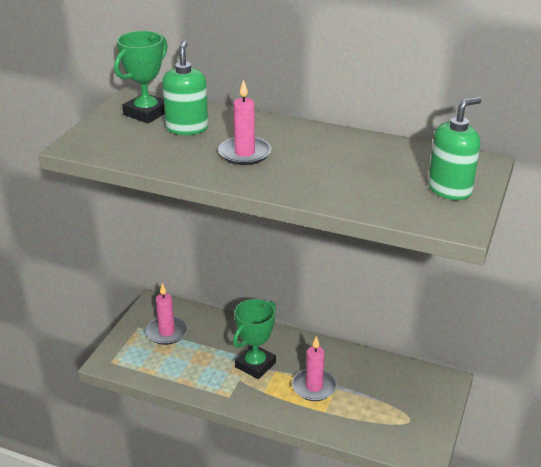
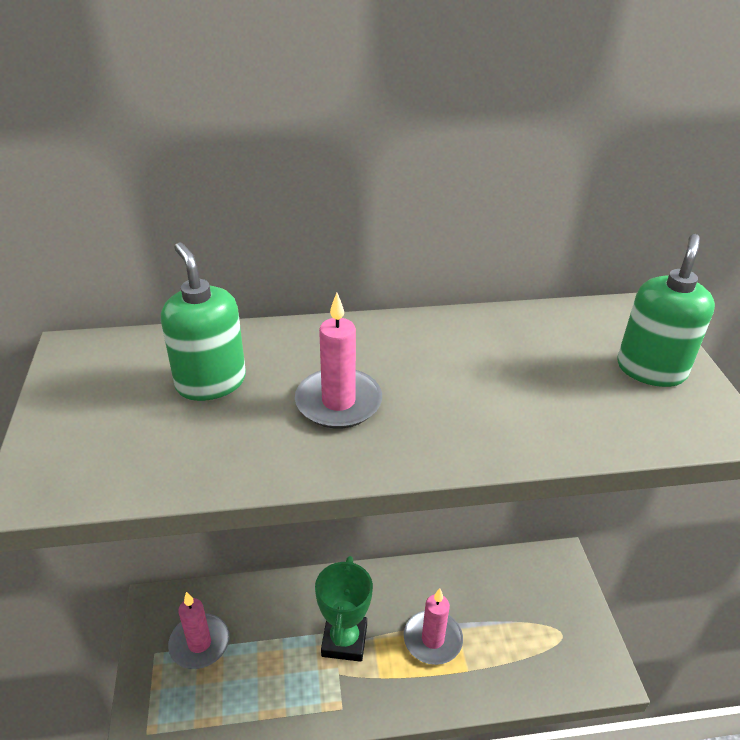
camera: 30 degrees left, 5 degrees up
(146, 113) = (121, 373): green trophy -> none

